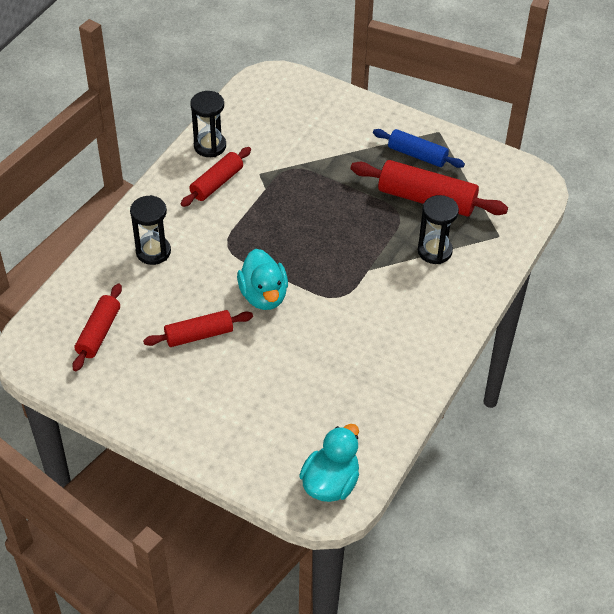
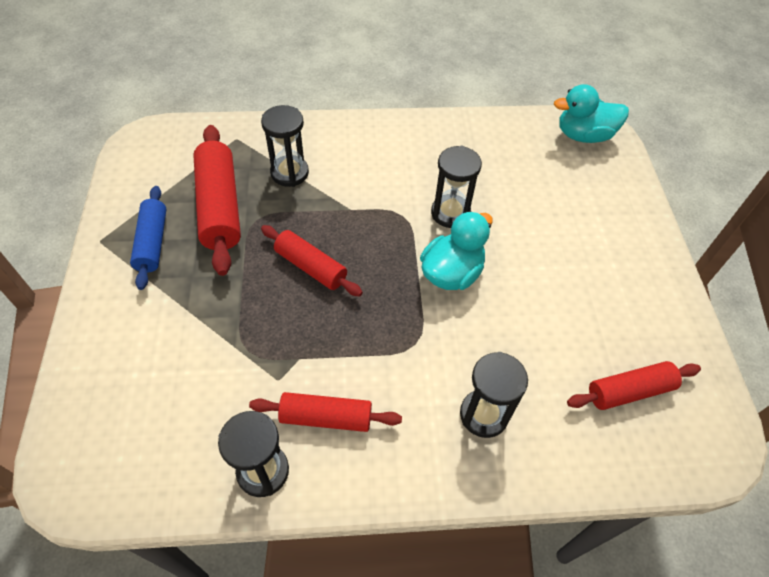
camera: 125 degrees left, 5 degrees up
(199, 335) = (545, 298): red rolling pin -> red rolling pin (311, 267)
(318, 327) = (450, 213): none -> black hourglass

